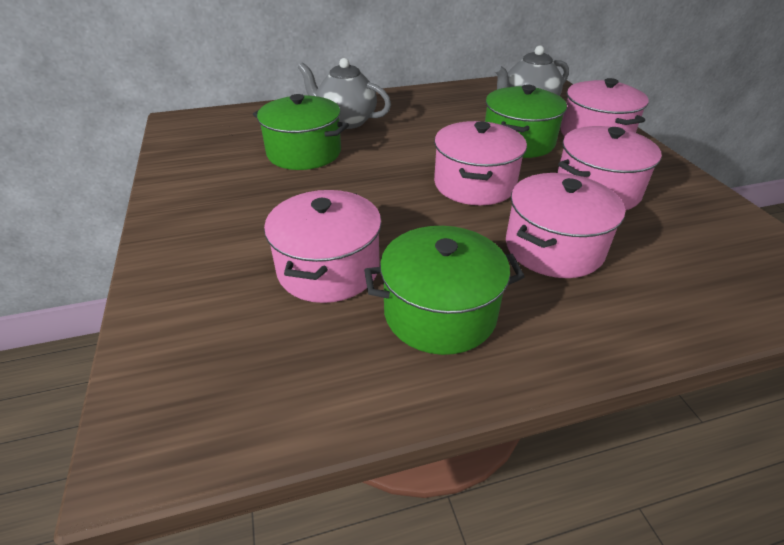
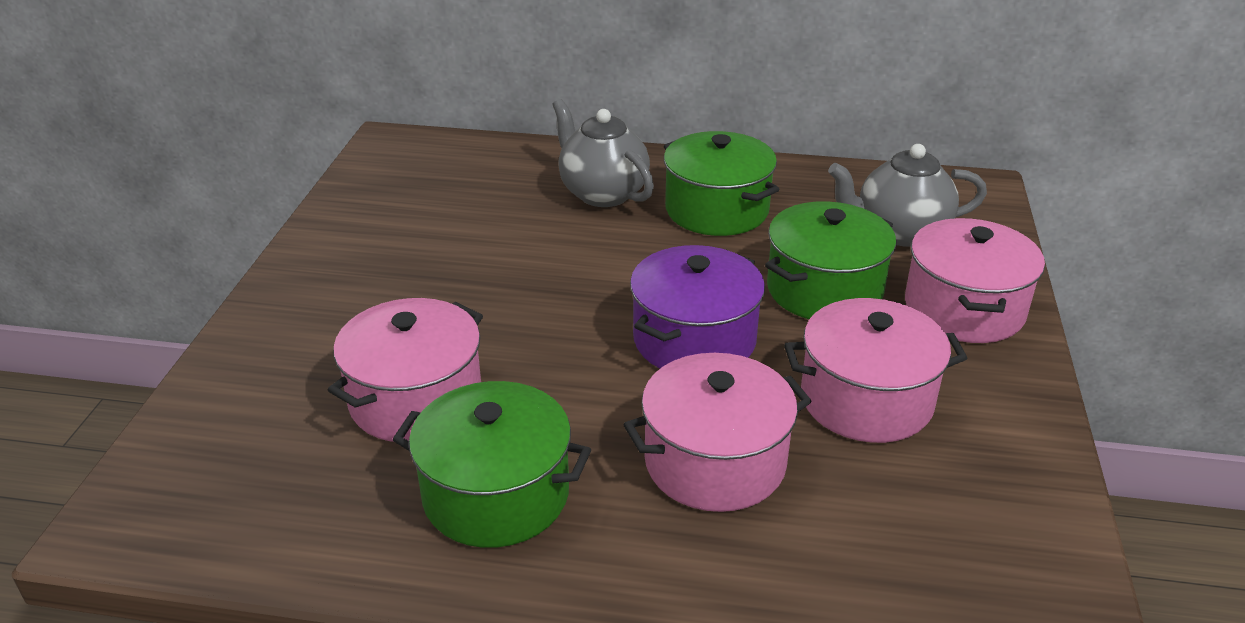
camera: 25 degrees right, 5 degrees down
(304, 153) = (508, 230): green pot -> green pot (717, 210)
(474, 184) = (694, 339): pink pot -> purple pot

